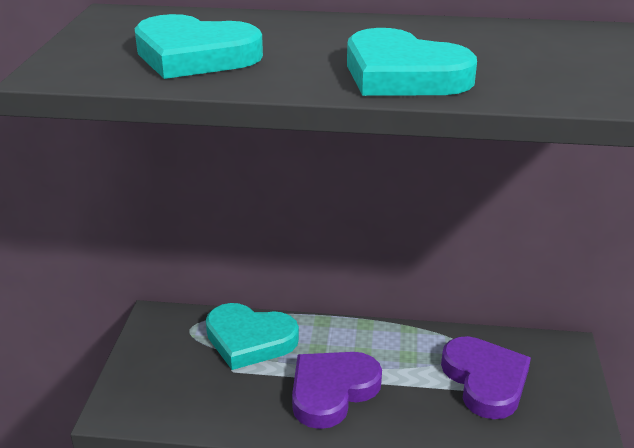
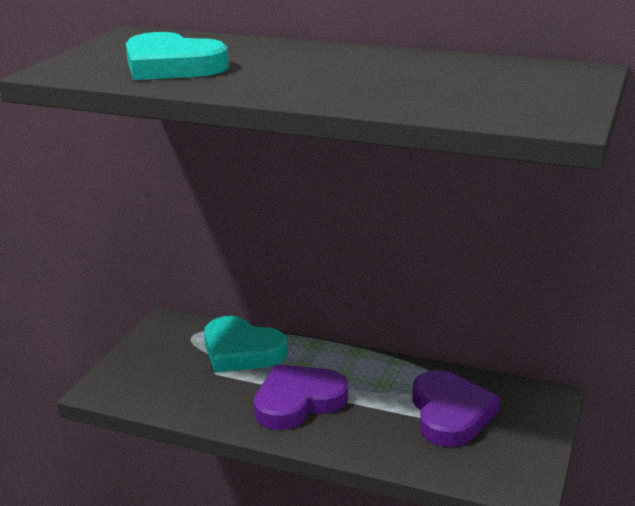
camera: 15 degrees right, 5 degrees down
(403, 75) = (332, 89): turquoise heart -> none

